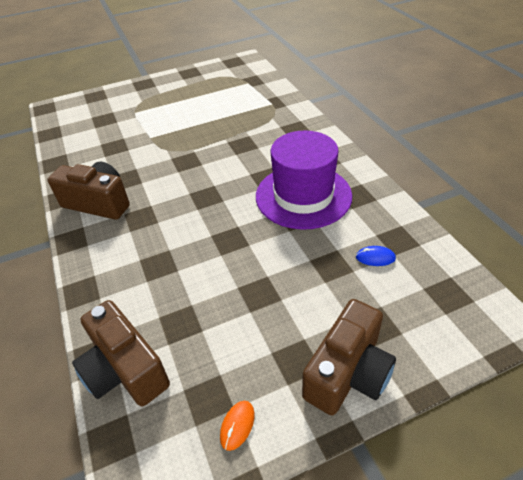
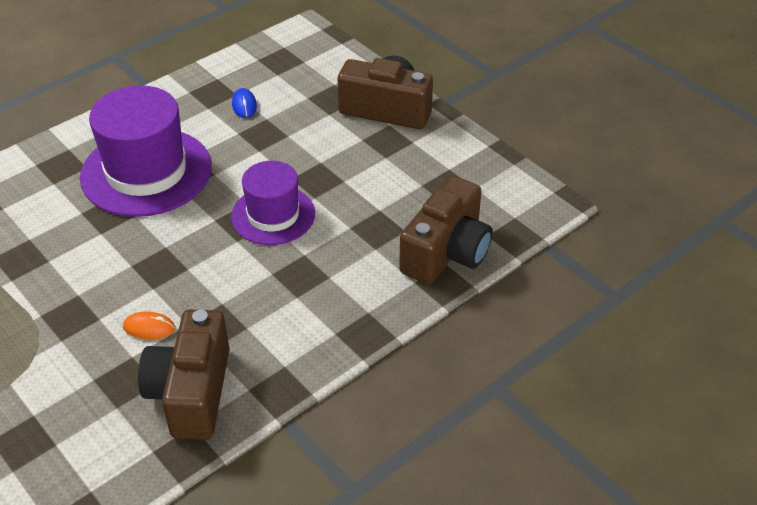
camera: 110 degrees left, 0 degrees up
(227, 258) = (273, 215): none -> purple hat
(237, 425) = (463, 163): orange mouse -> orange mouse (149, 328)

